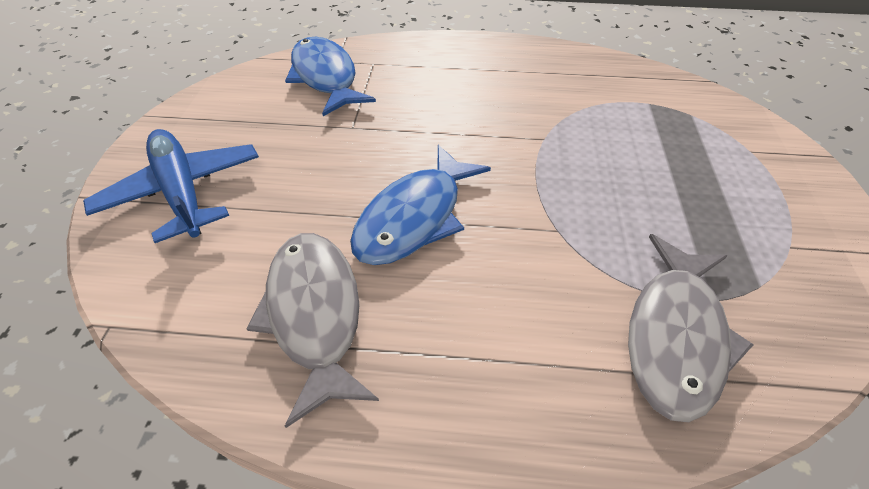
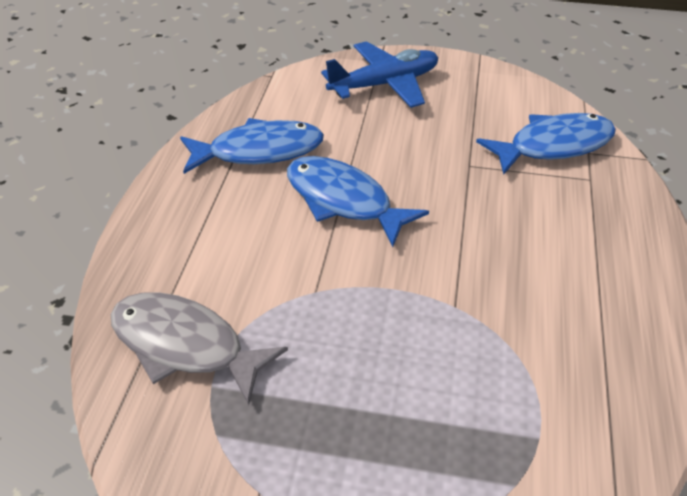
camera: 95 degrees right, 5 degrees down
(315, 314) = (259, 151): grey fish -> blue fish

